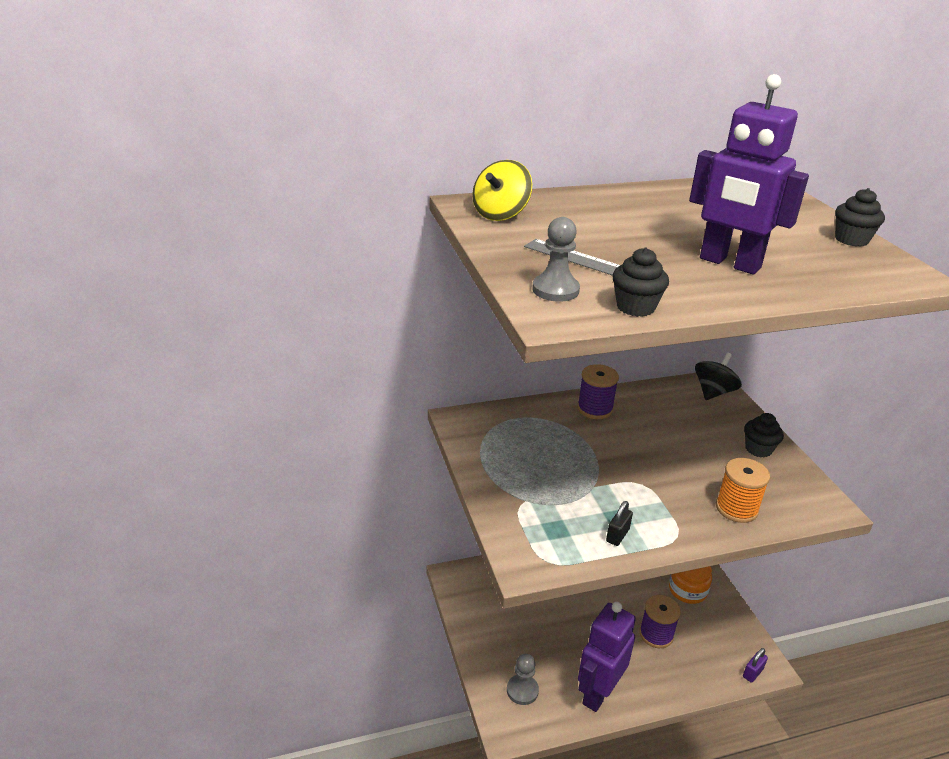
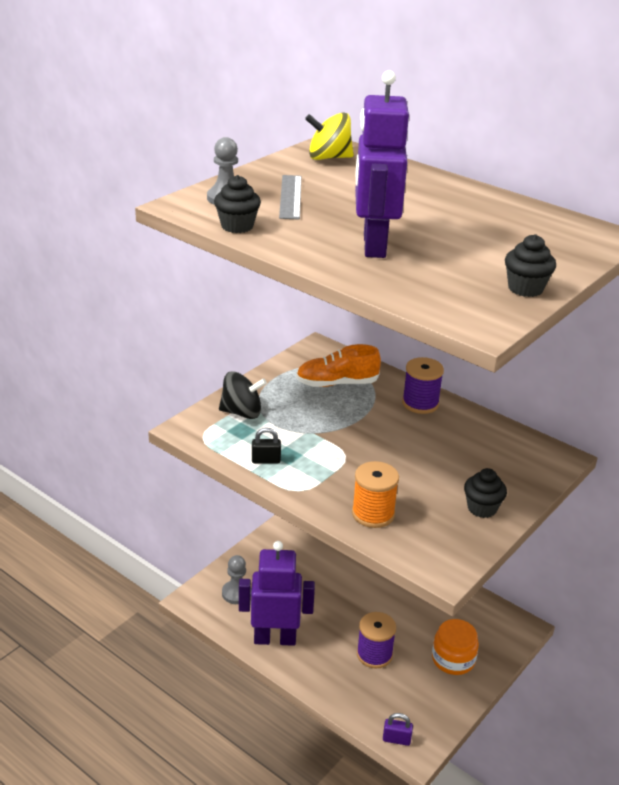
camera: 55 degrees right, 0 degrees up
(527, 436) = (337, 383): none -> orange shoe
(713, 392) = (543, 460): black spinning top -> black spinning top (242, 412)

